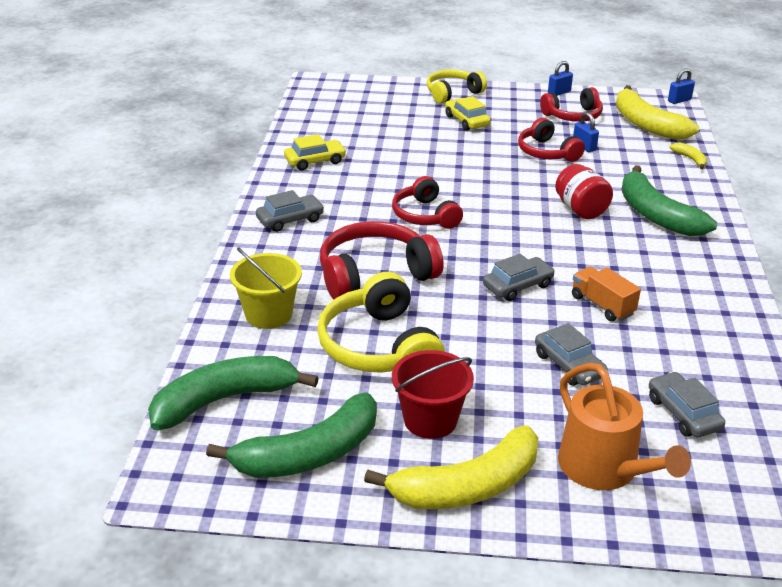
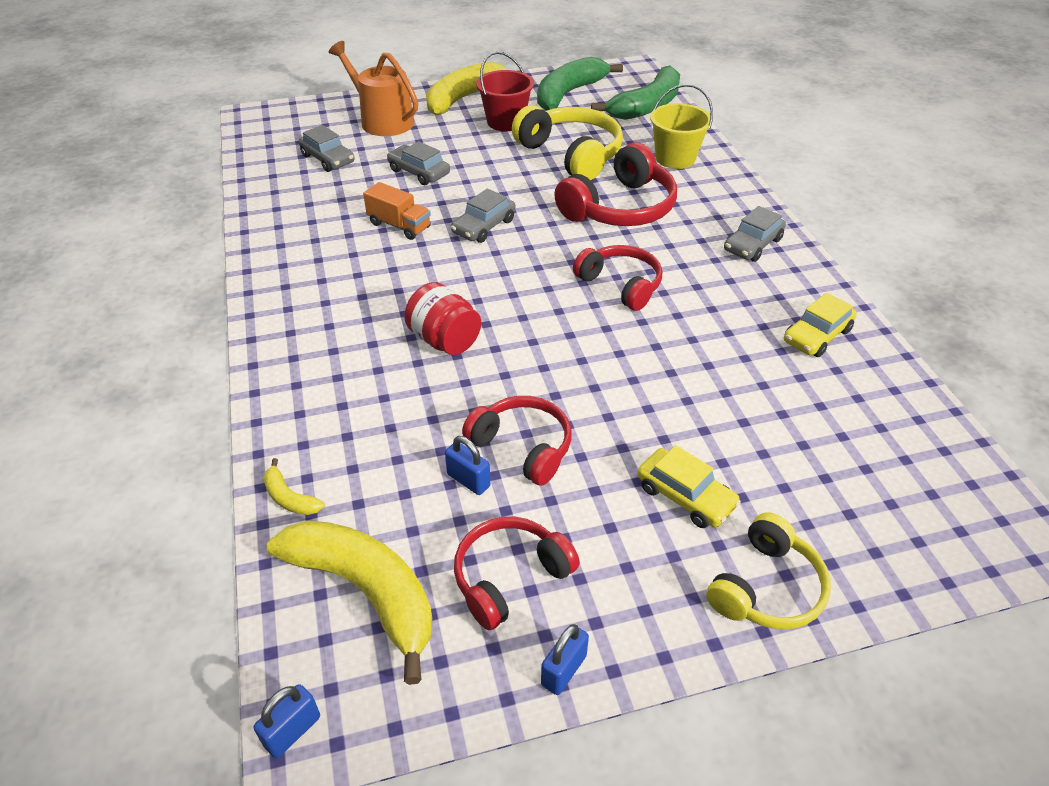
camera: 160 degrees right, 10 degrees up
(656, 215) = (347, 355): green banana -> none

